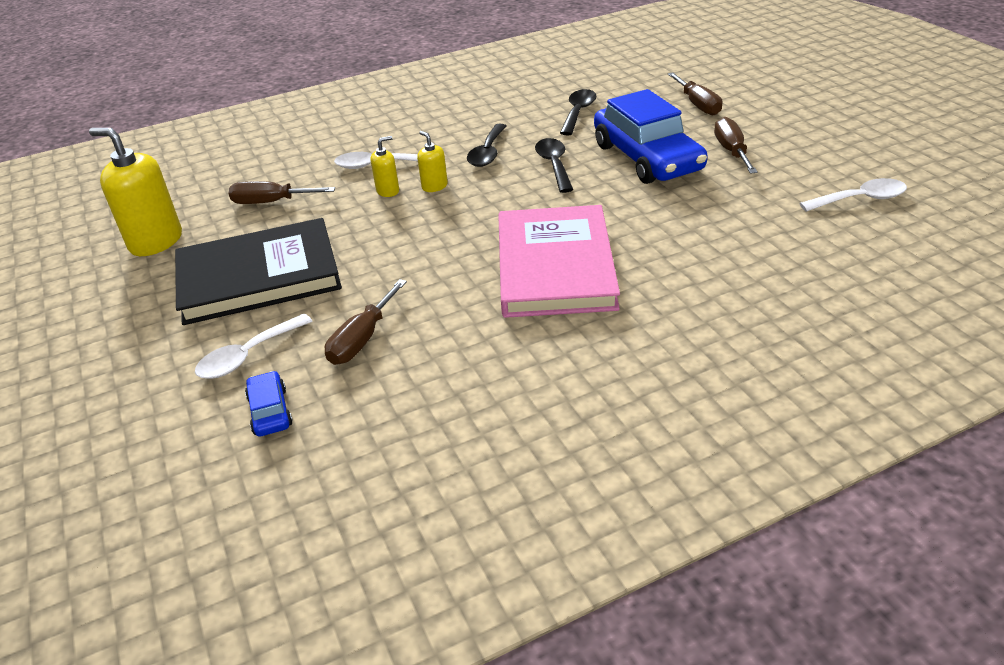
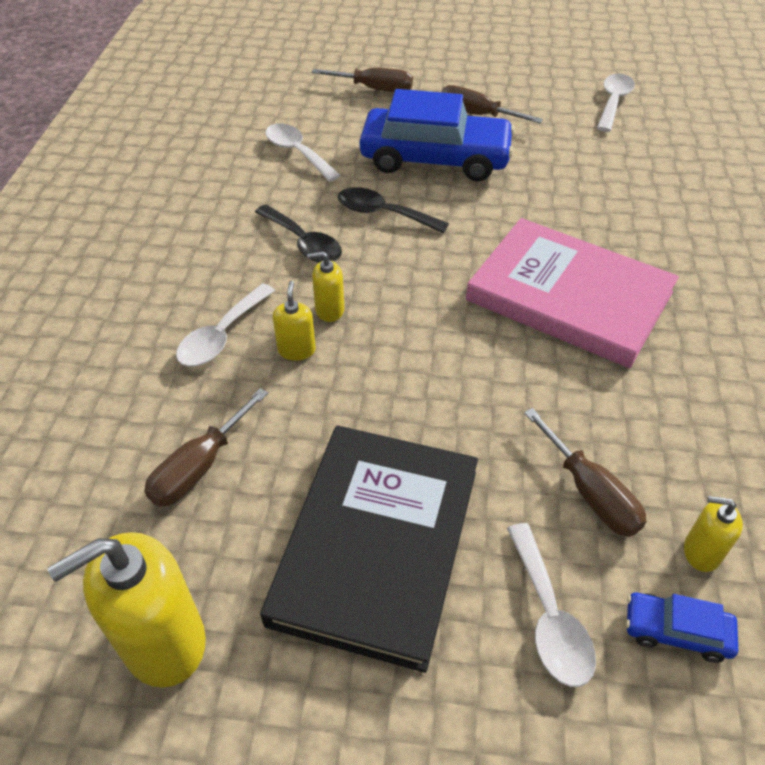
camera: 60 degrees left, 10 degrees up
(346, 404) = (701, 552): none -> yellow soap dispenser
(578, 112) = (297, 152): black spoon -> white spoon

